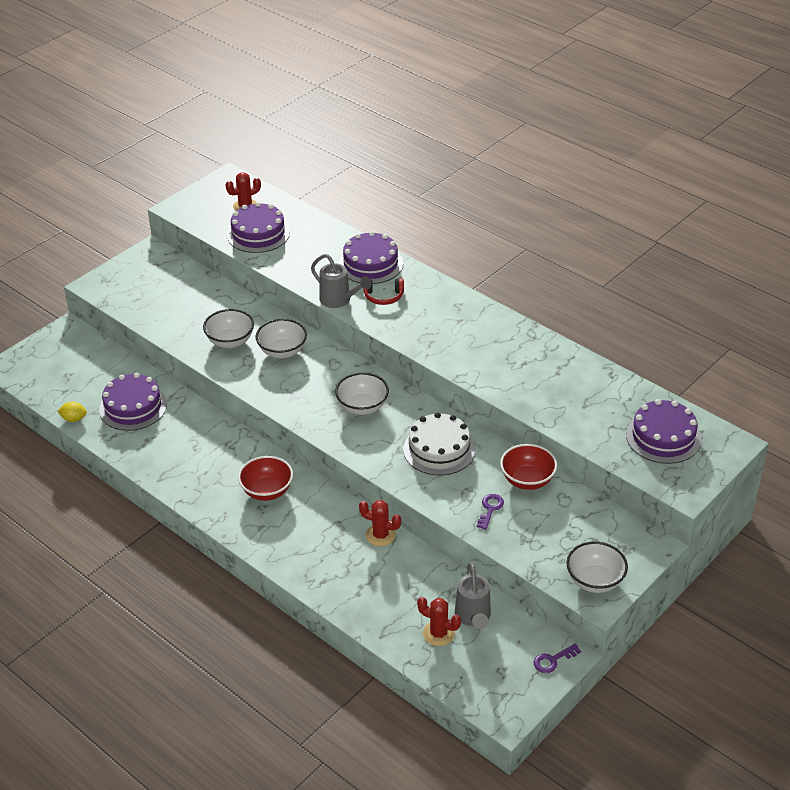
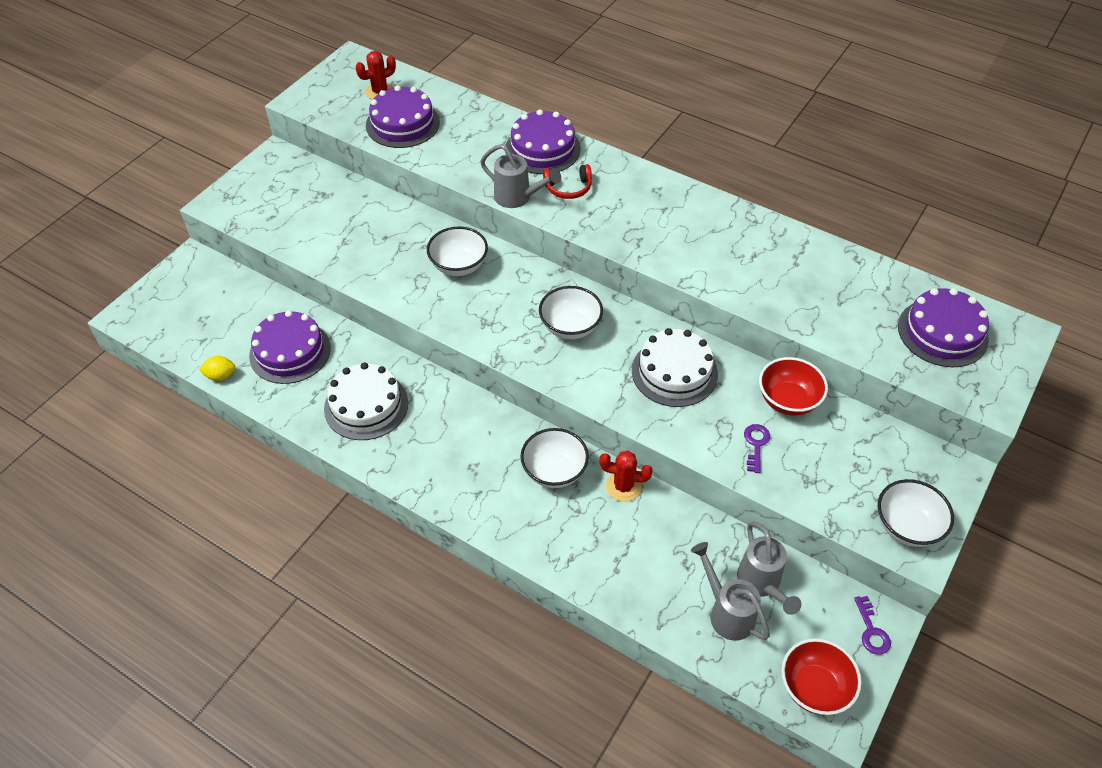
camera: 10 degrees left, 10 degrees up
(186, 453) = (366, 405): none -> white cake
(230, 341) = (394, 259): white bowl -> white bowl (554, 471)
(267, 491) = (474, 444): red bowl -> red bowl (814, 688)
(438, 633) = (727, 612): red cactus -> grey watering can
(553, 660) = (871, 630): purple key -> purple key turned 60 degrees counterclockwise

